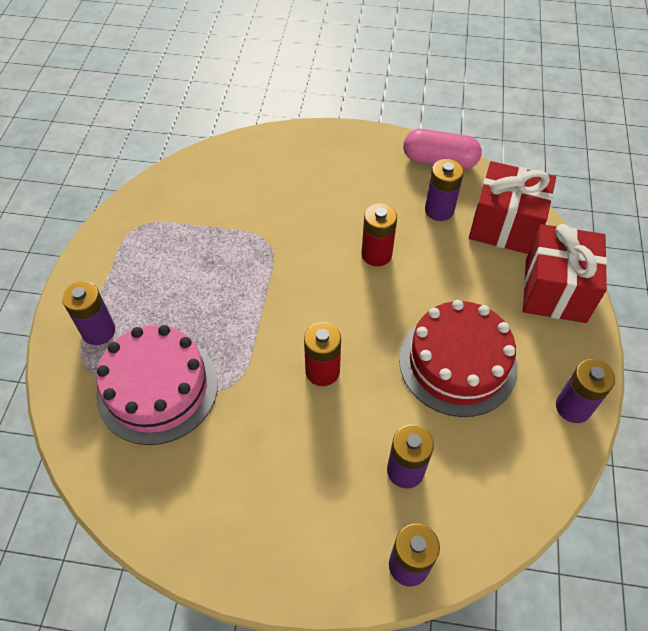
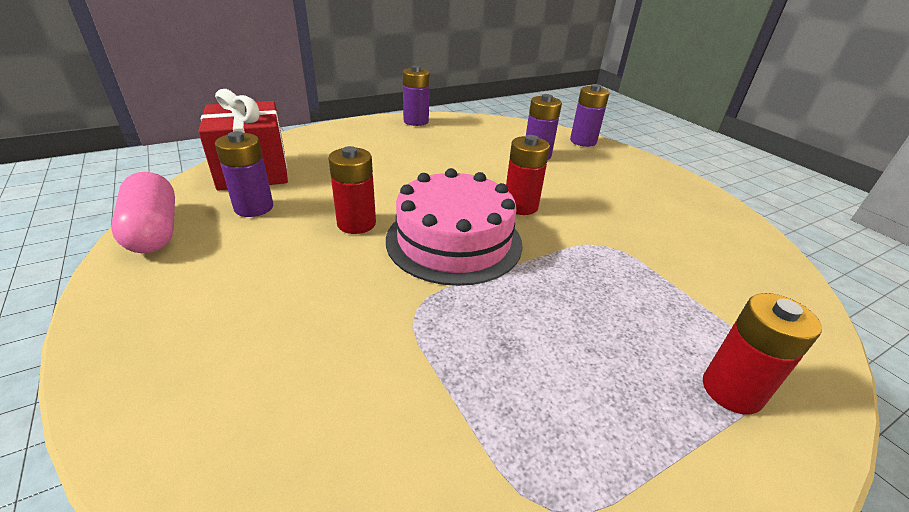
camera: 130 degrees left, 20 degrees down
(98, 331) = (731, 391): purple battery -> red battery
(157, 388) = (683, 288): pink cake -> pink cake (454, 241)
(457, 363) = (432, 158): red cake -> none
(555, 290) = (317, 140): red gift -> none

